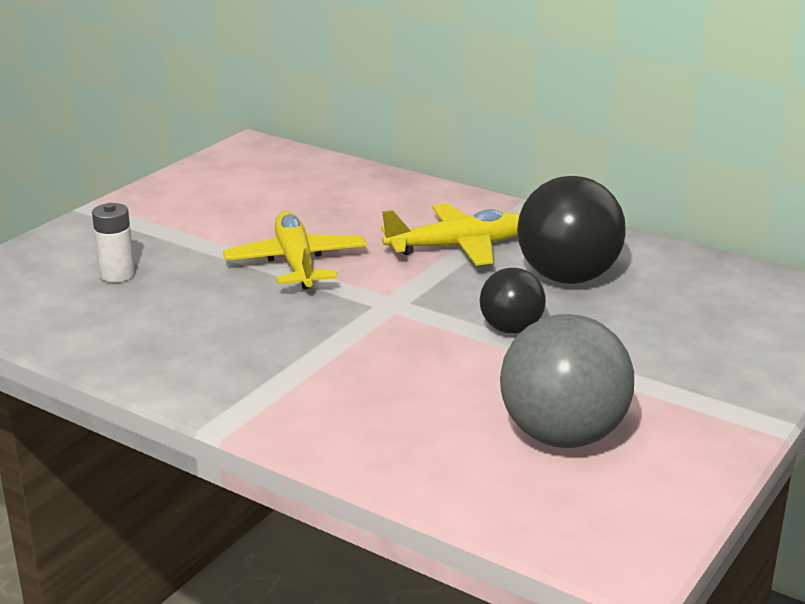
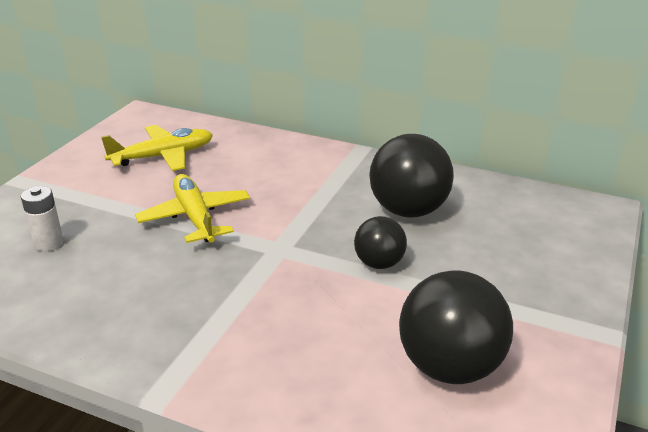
camera: 10 degrees left, 5 degrees up
(458, 247) = (318, 190): yellow plane -> yellow plane (163, 156)
(563, 436) = (450, 367): grey ball -> black ball

